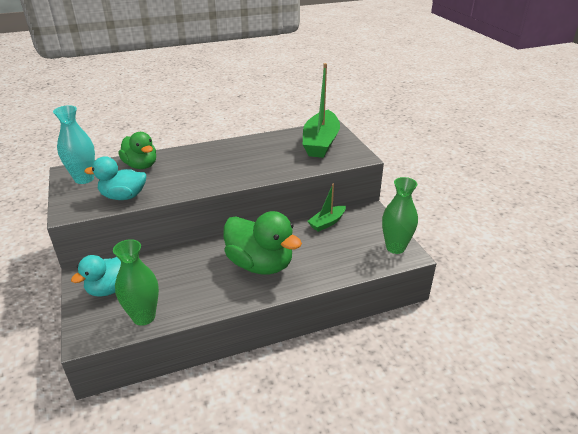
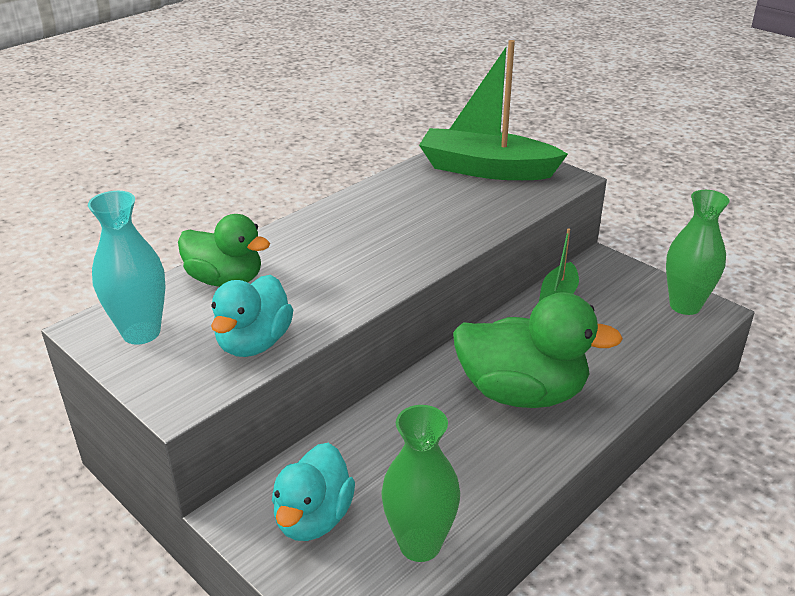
camera: 25 degrees left, 0 degrees up
(123, 196) = (254, 343): turquoise duck -> turquoise duck turned 45 degrees counterclockwise
(320, 142) = (486, 169): green boat -> green boat turned 120 degrees clockwise

